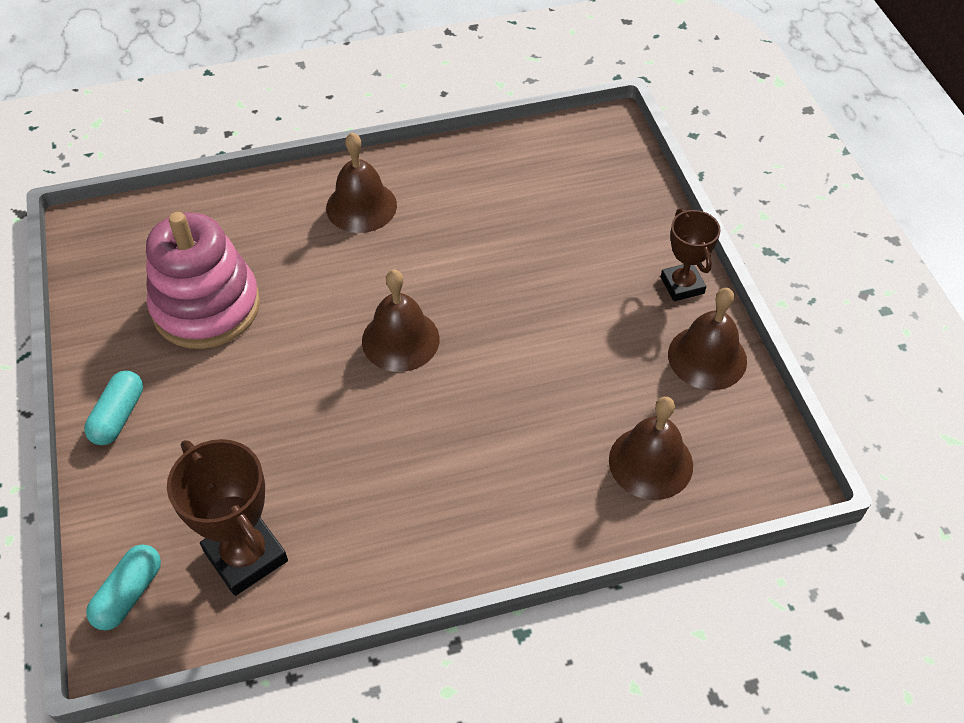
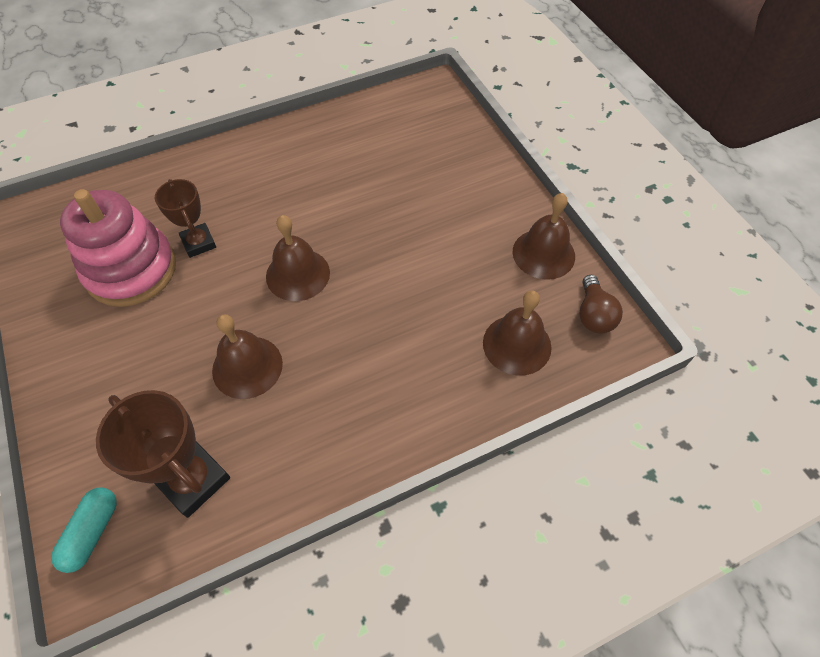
camera: 10 degrees left, 5 degrees up
(118, 416) = (65, 374): turquoise capsule -> none
(361, 206) = (249, 172): brown bell -> brown bell (247, 367)
(682, 285) = (513, 200): brown trophy -> brown trophy (198, 243)
(754, 441) = (593, 314): none -> brown light bulb

